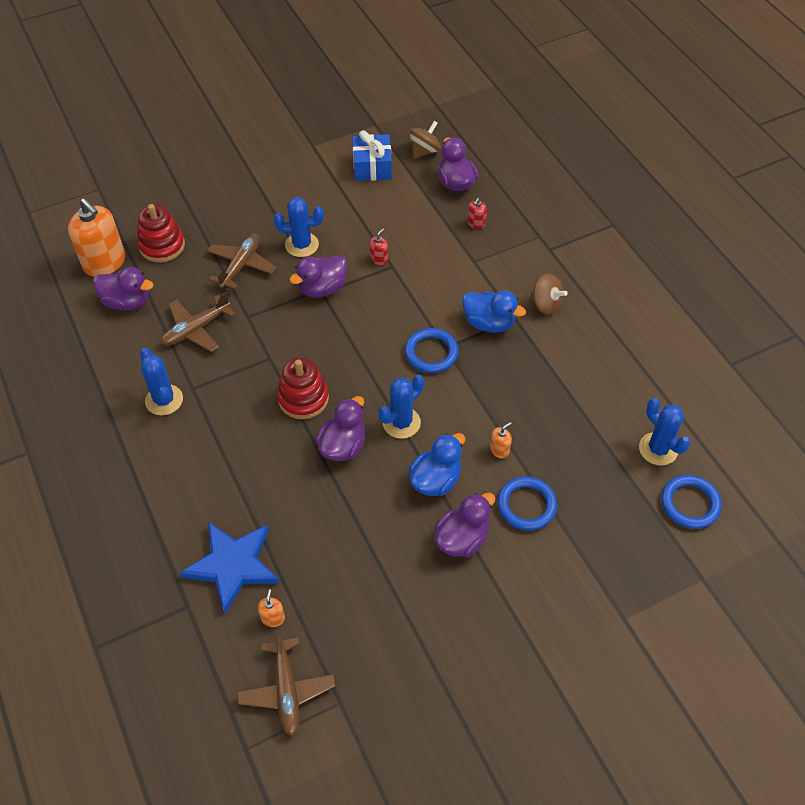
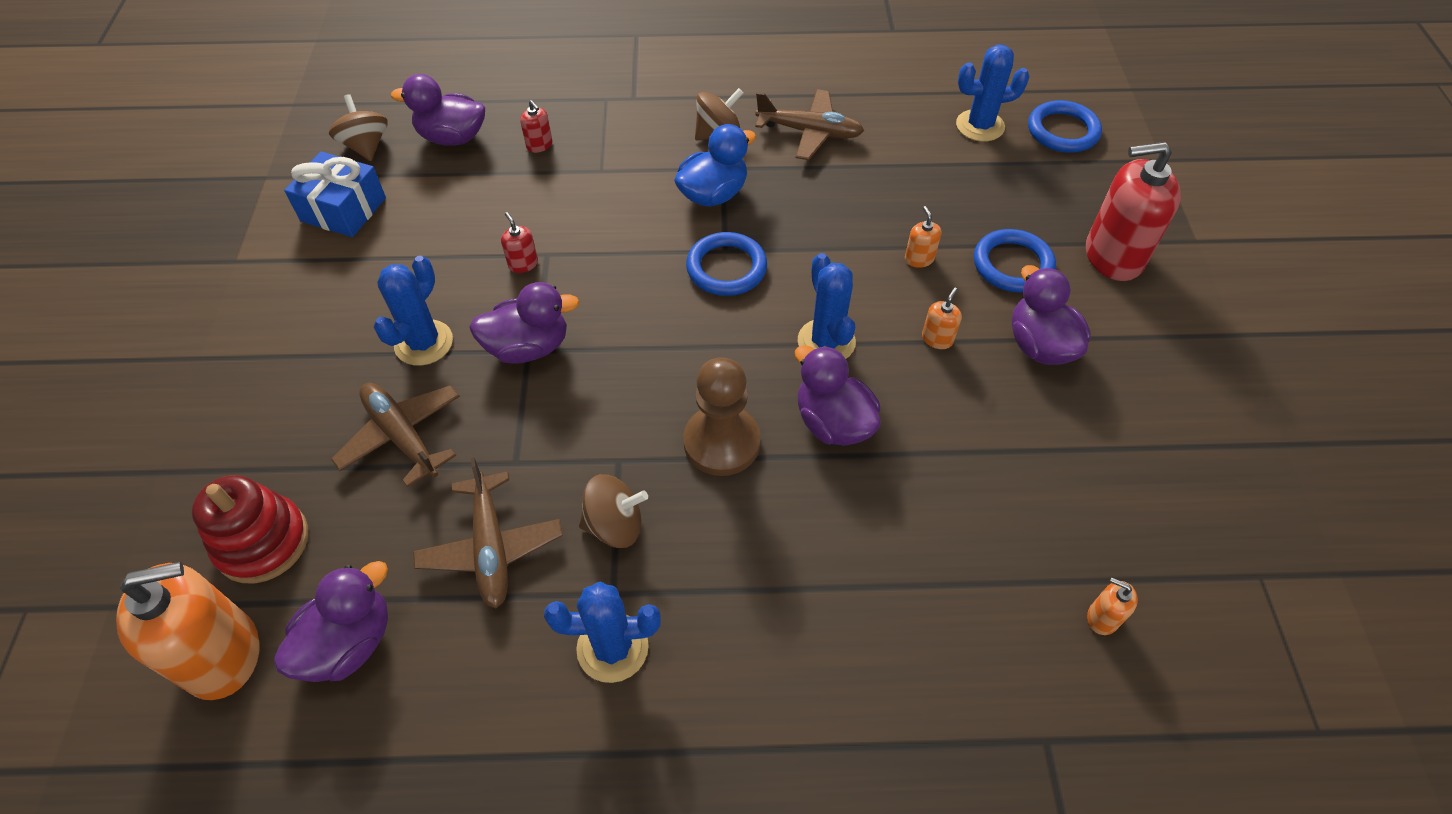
camera: 65 degrees left, 0 degrees up
(230, 373) = (615, 525): none -> brown spinning top
(232, 565) = (991, 645): blue star -> none
(286, 690) = (1230, 640): brown plane -> brown plane (810, 132)
(303, 398) = (721, 442): red stacking toy -> brown pawn
(322, 288) = (528, 347): purple duck -> purple duck turned 90 degrees counterclockwise
(435, 480) = (937, 339): blue duck -> orange soap dispenser
(572, 565) = (1113, 256): none -> red soap dispenser

